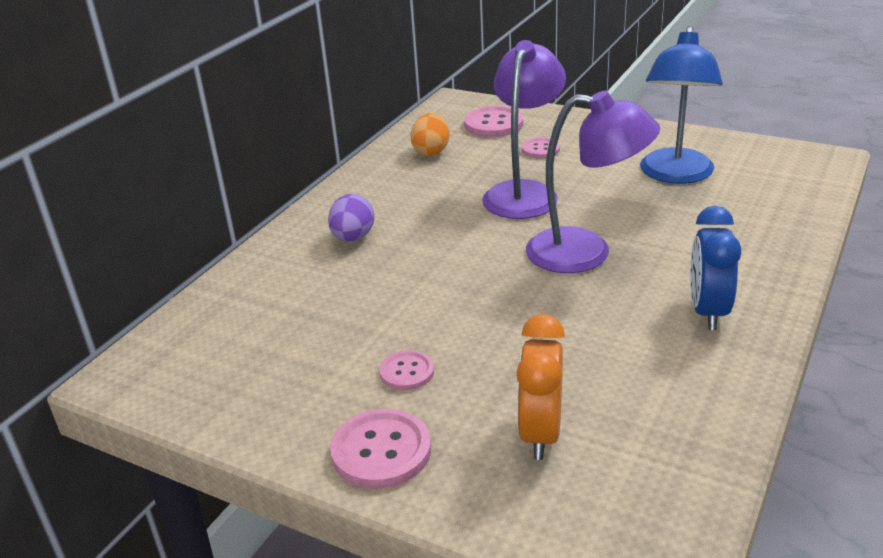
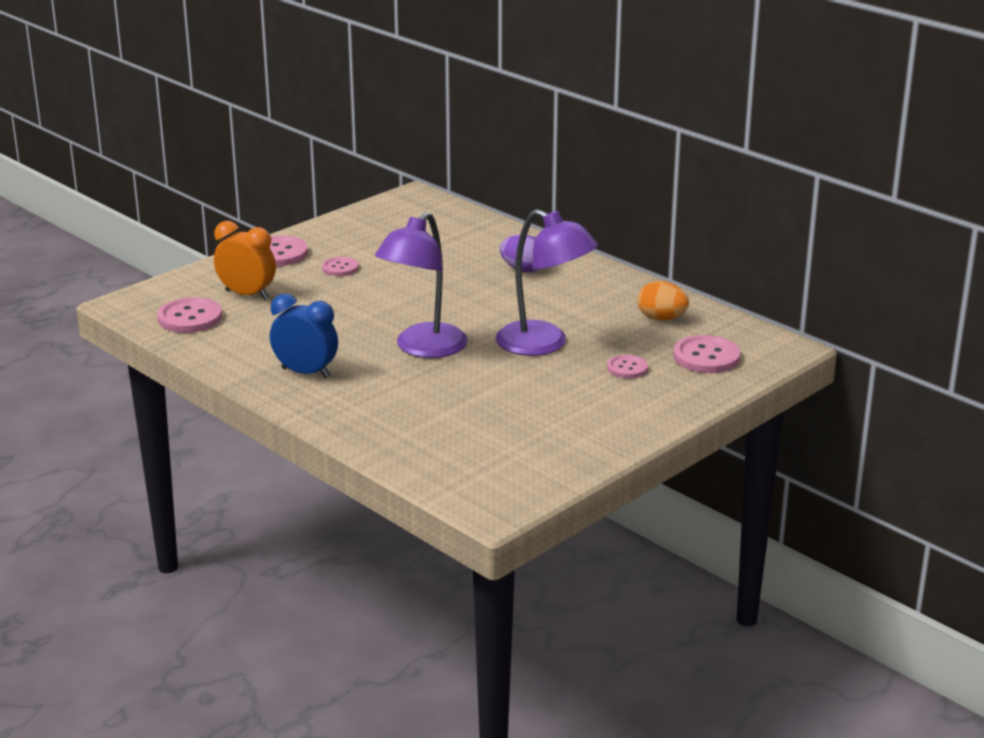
camera: 105 degrees right, 5 degrees down
(652, 467) = (190, 318): none -> pink button
(675, 175) = (521, 419): blue lamp -> none

